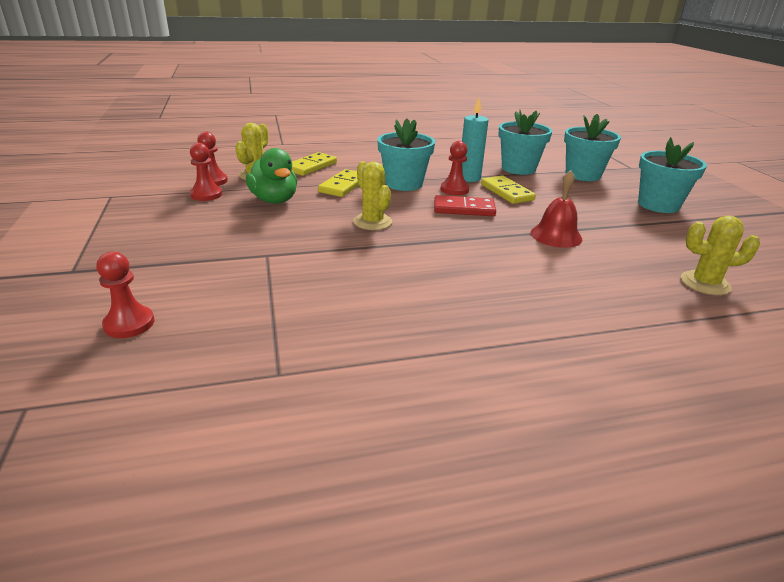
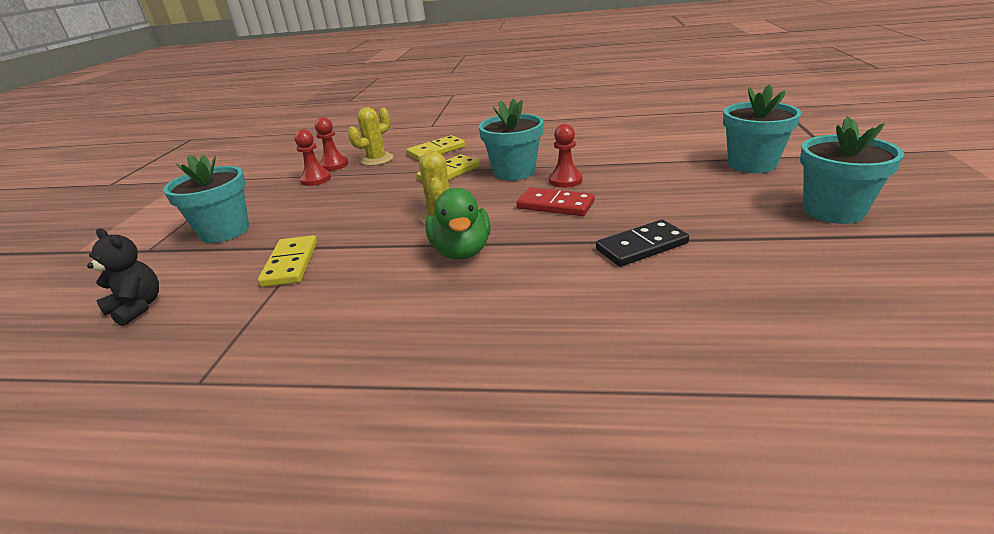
camera: 25 degrees right, 0 degrees up
(129, 324) = (137, 308): red pawn -> black teddy bear
(274, 200) = (369, 187): green duck -> green duck (462, 251)
(469, 178) = (596, 166): turquoise candle -> none
(506, 192) = (627, 185): yellow domino -> yellow domino (290, 264)
(518, 168) = (669, 155): turquoise flower pot -> turquoise flower pot (225, 231)
(556, 235) = (642, 246): red bell -> black domino
(705, 283) = (810, 338): yellow cactus -> none

